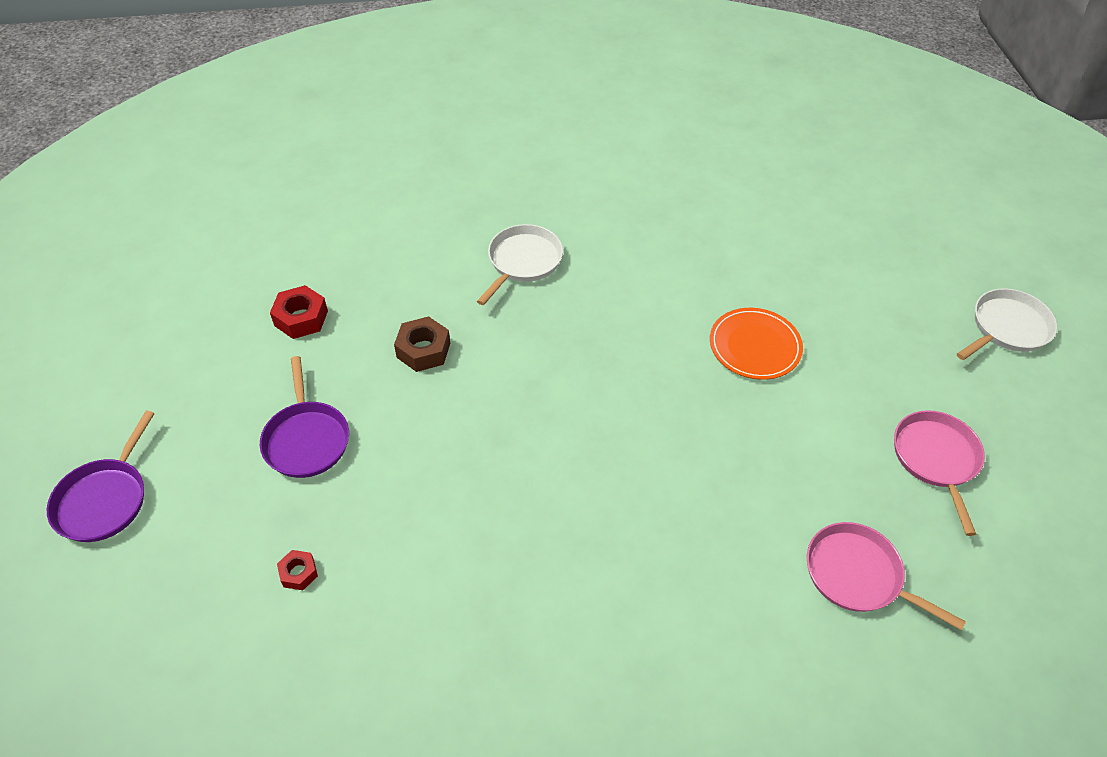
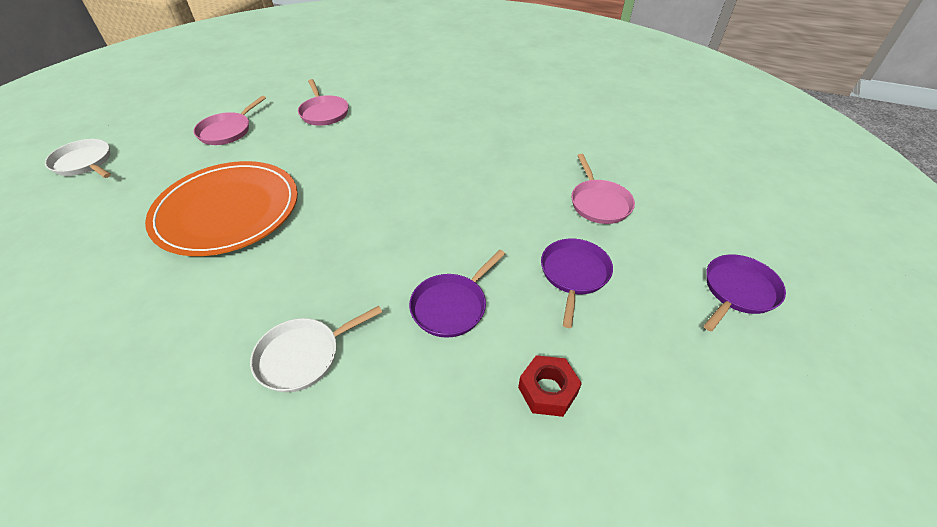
camera: 150 degrees left, 5 degrees down
(299, 573) = (599, 203): red nut -> pink pan
(423, 350) = (451, 306): brown nut -> purple pan
(755, 346) = (227, 211): orange plate -> orange plate, size x1.96
(1007, 327) = (84, 163): white pan -> white pan turned 45 degrees clockwise

